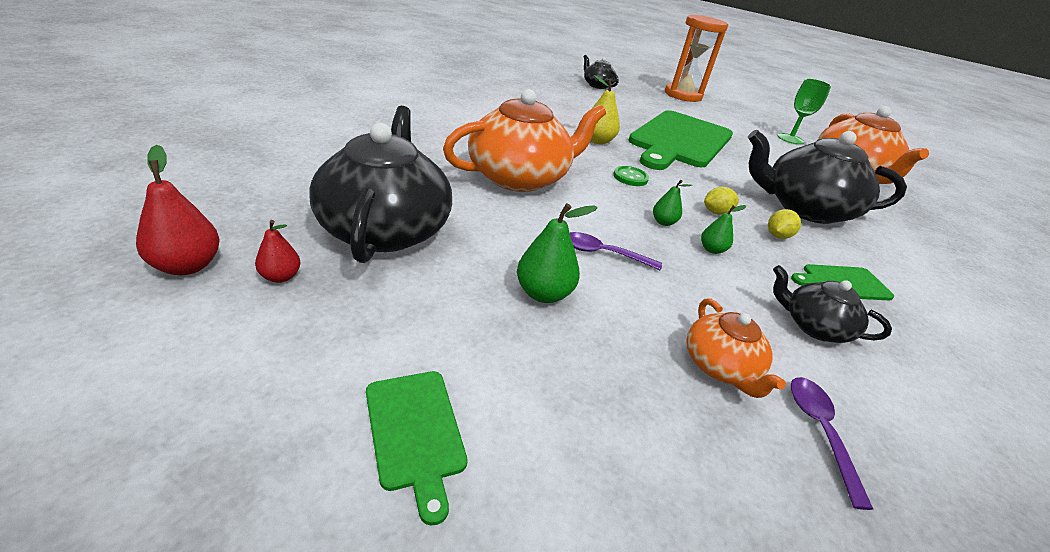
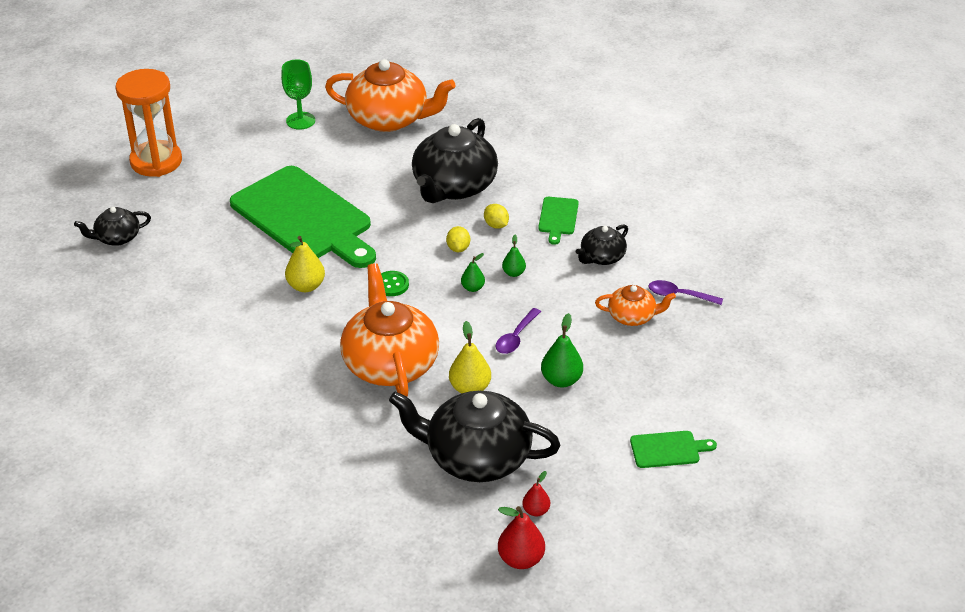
camera: 70 degrees left, 5 degrees up
(501, 223) = (470, 388): none -> yellow pear

